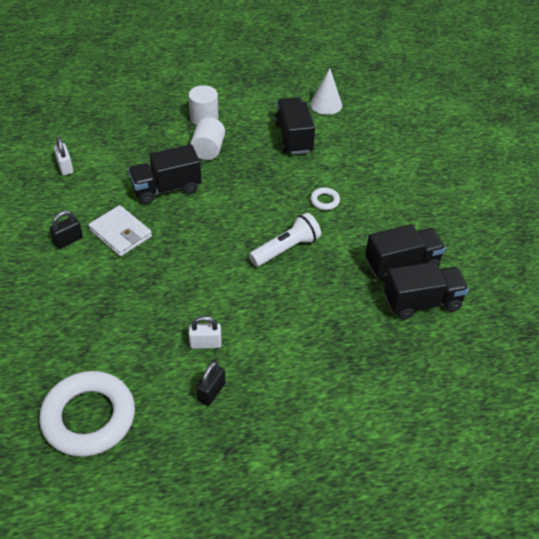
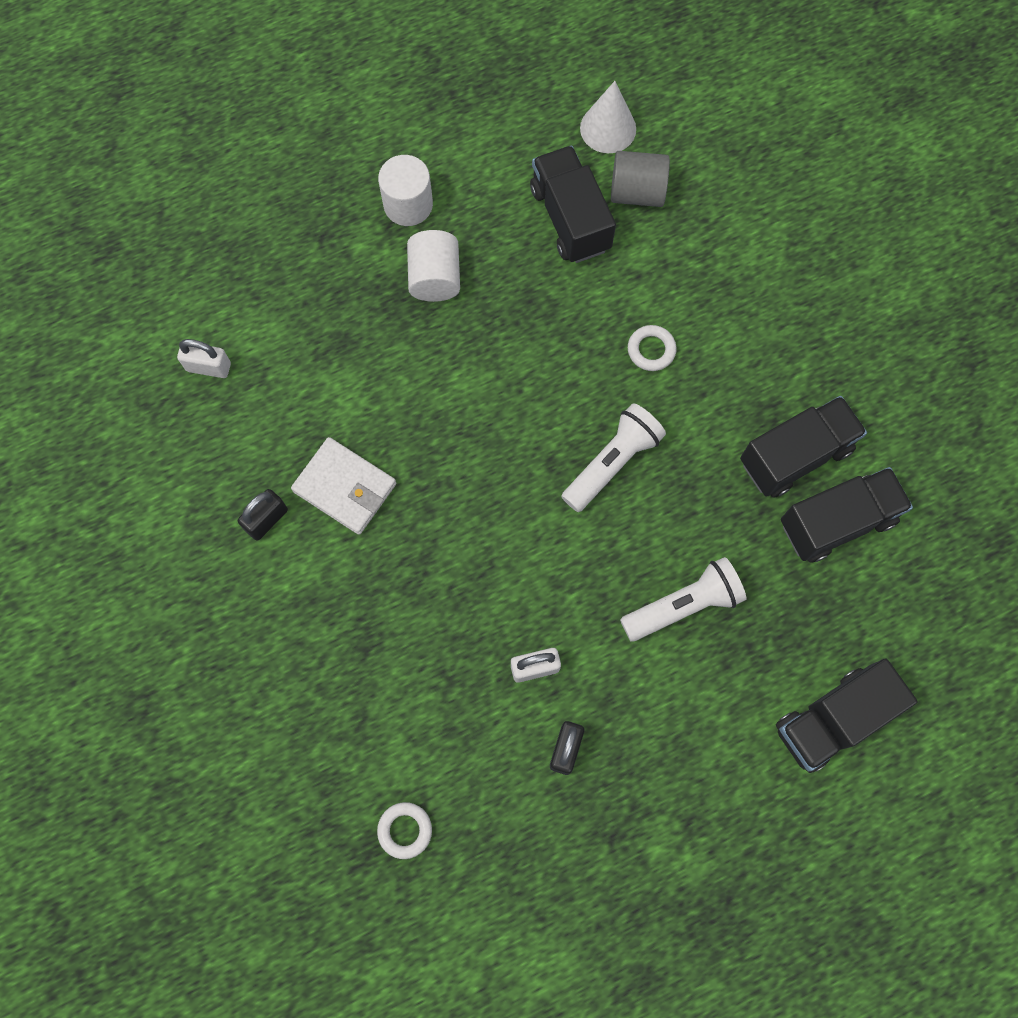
camera: 10 degrees left, 25 degrees up
(65, 167) = (209, 367): white padlock -> white padlock turned 45 degrees counterclockwise
(89, 417) = (405, 830): white ring -> white ring, size x0.41
(166, 189) = (390, 378): black truck -> black truck (833, 720)
(311, 328) = (683, 605): none -> white flashlight
(335, 132) = (637, 192): none -> grey cylinder

